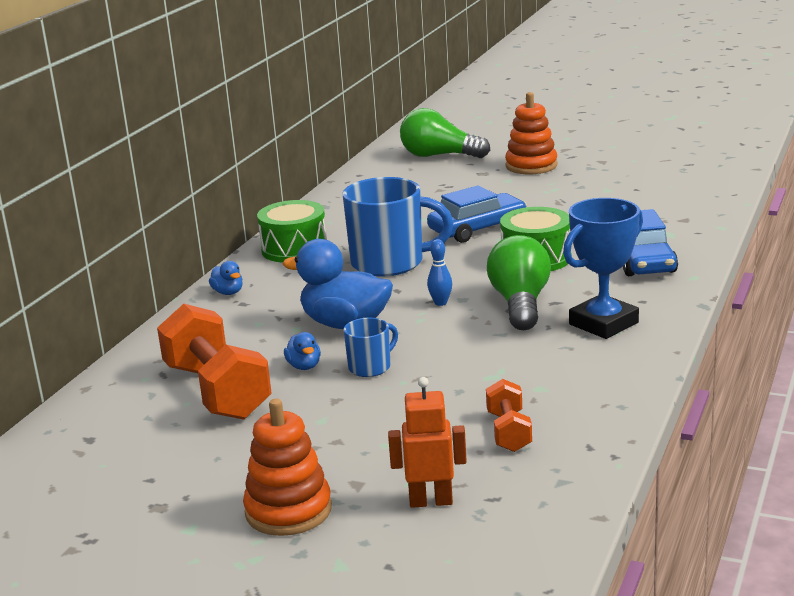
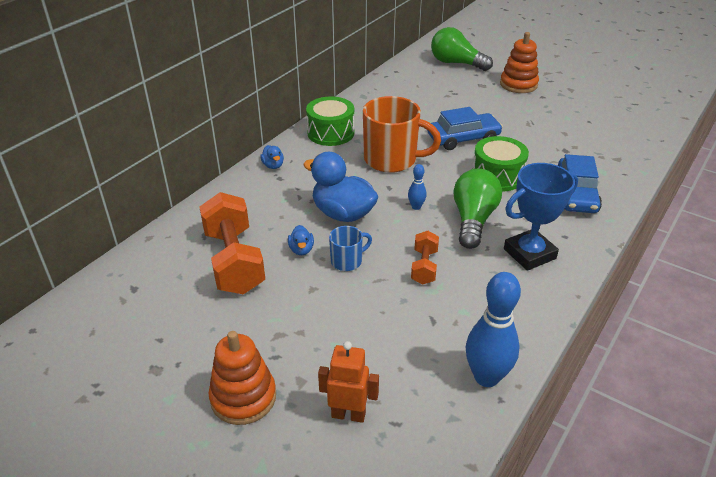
camera: 10 degrees right, 15 degrees up
(390, 263) = (392, 159): blue mug -> orange mug
(508, 432) = (427, 353): orange dumbbell -> orange dumbbell (424, 267)
(590, 440) = (486, 377): none -> blue bowling pin

